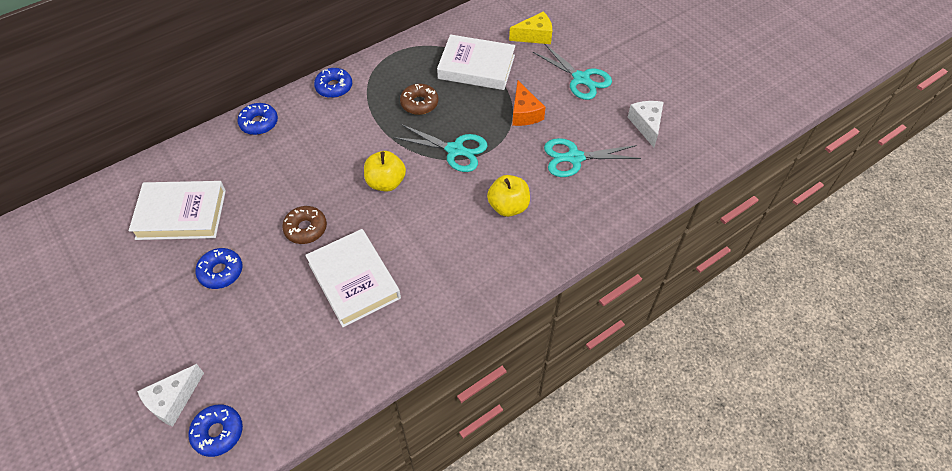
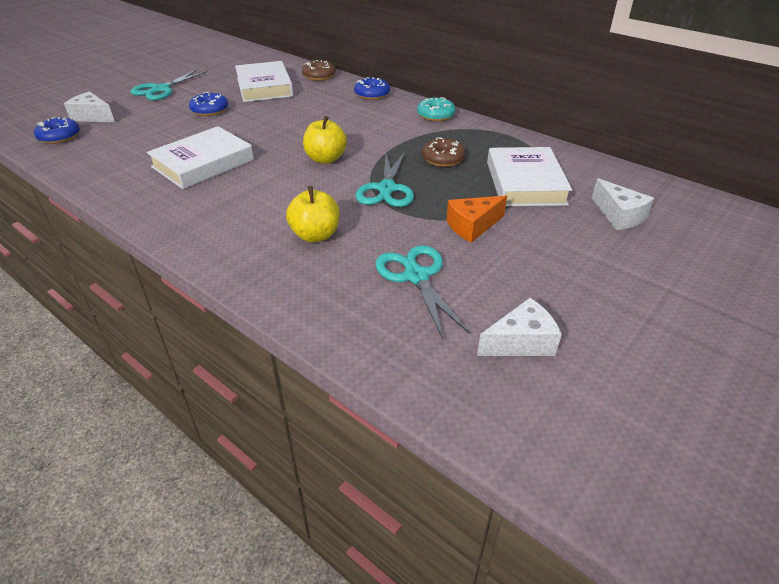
camera: 75 degrees right, 15 degrees down
(306, 229) = (259, 133): brown donut -> brown donut (319, 76)
(334, 87) = (435, 115): blue donut -> turquoise donut
(535, 36) = (619, 215): yellow cheese -> white cheese
(581, 79) = (570, 264): turquoise scissors -> turquoise scissors (161, 89)

